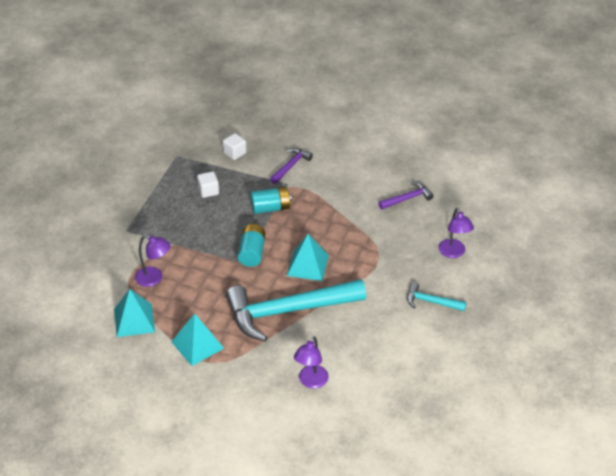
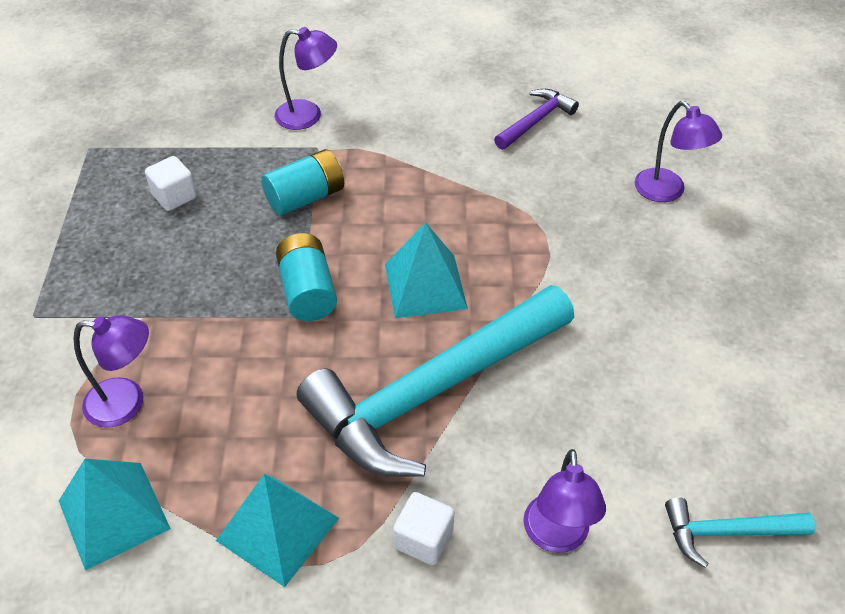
camera: 20 degrees left, 5 degrees up
(235, 153) = (197, 118): white cube -> white cube (423, 539)
(291, 166) = (308, 116): purple hammer -> purple lamp
(431, 302) = (685, 291): turquoise hammer -> turquoise hammer (727, 532)

